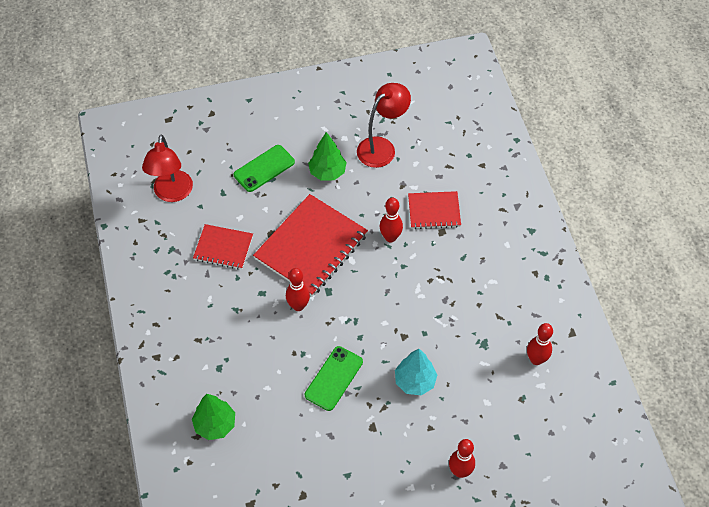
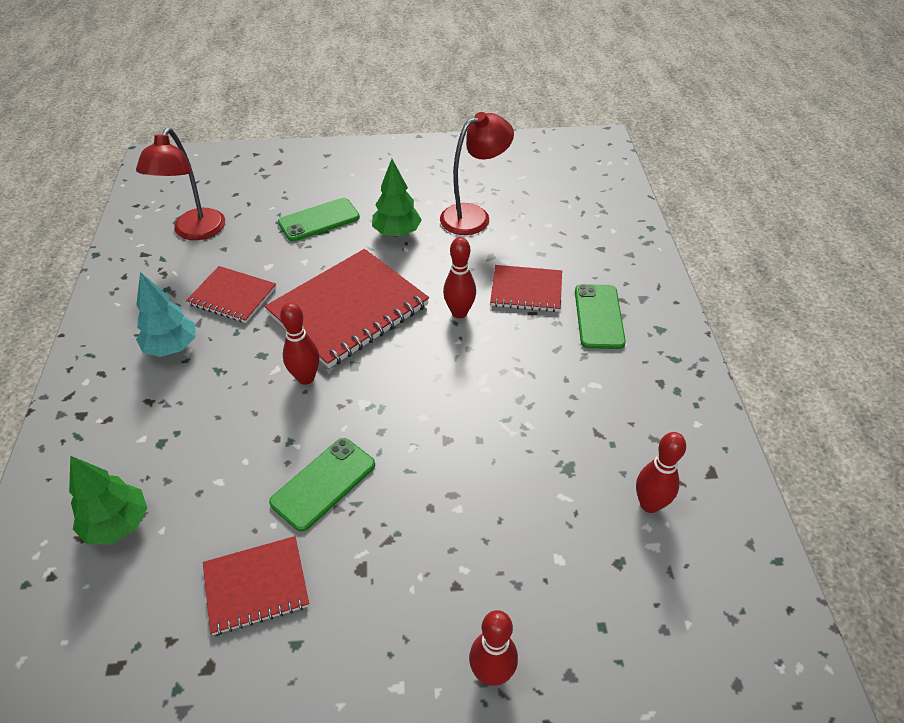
camera: 10 degrees right, 10 degrees down
(314, 447) = (256, 586): none -> red notebook
(415, 381) = (448, 507): turquoise tree -> turquoise tree (172, 347)
(488, 226) = (599, 316): none -> green phone

